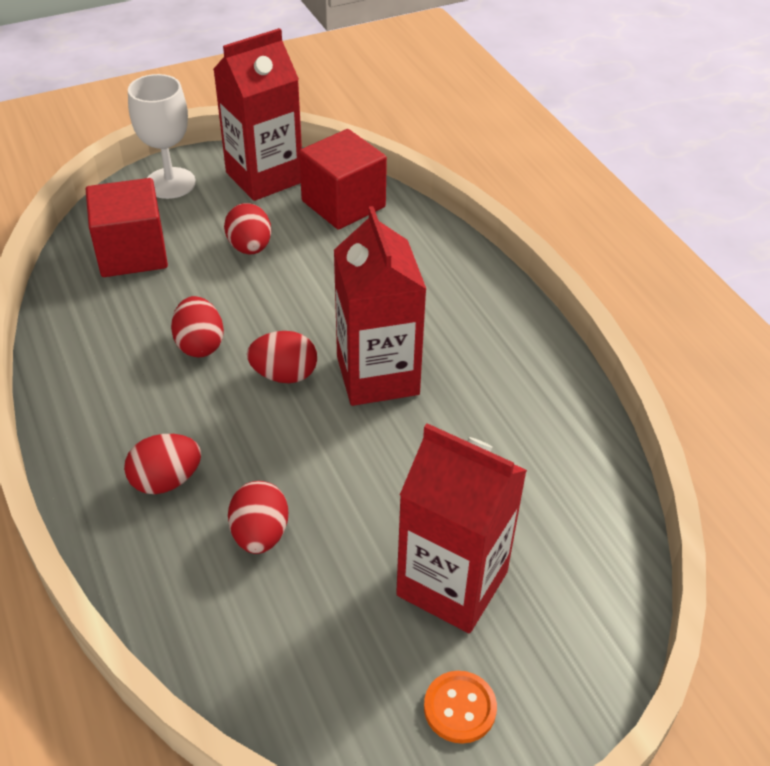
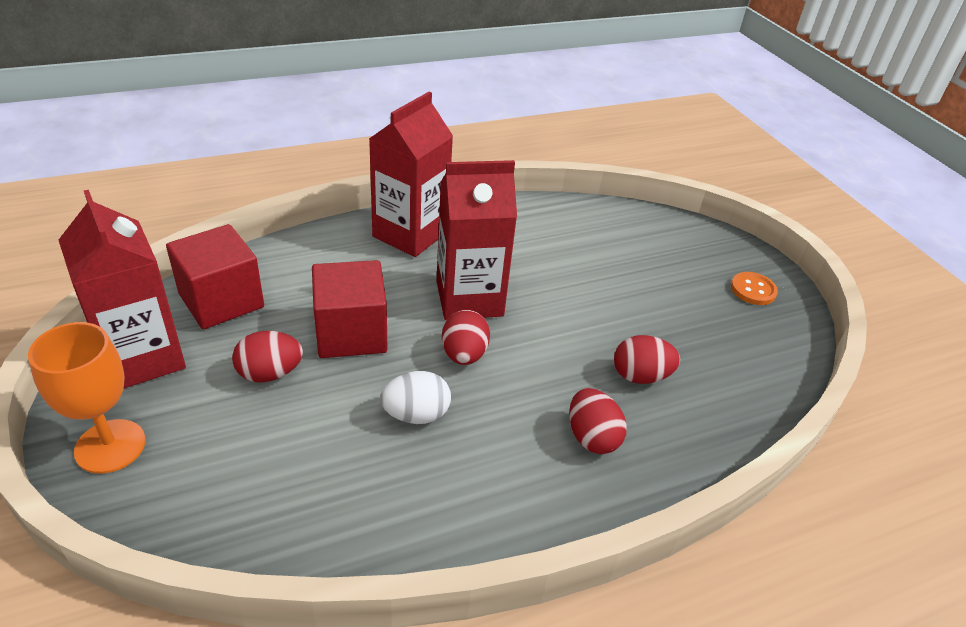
camera: 90 degrees left, 5 degrees down
(132, 253) = (244, 480): red cube -> red cube (351, 333)
(170, 183) = (110, 446): white goblet -> orange goblet
(200, 344) = (416, 415): red egg -> white egg
(452, 583) = (665, 282): red carton -> red carton (410, 234)

